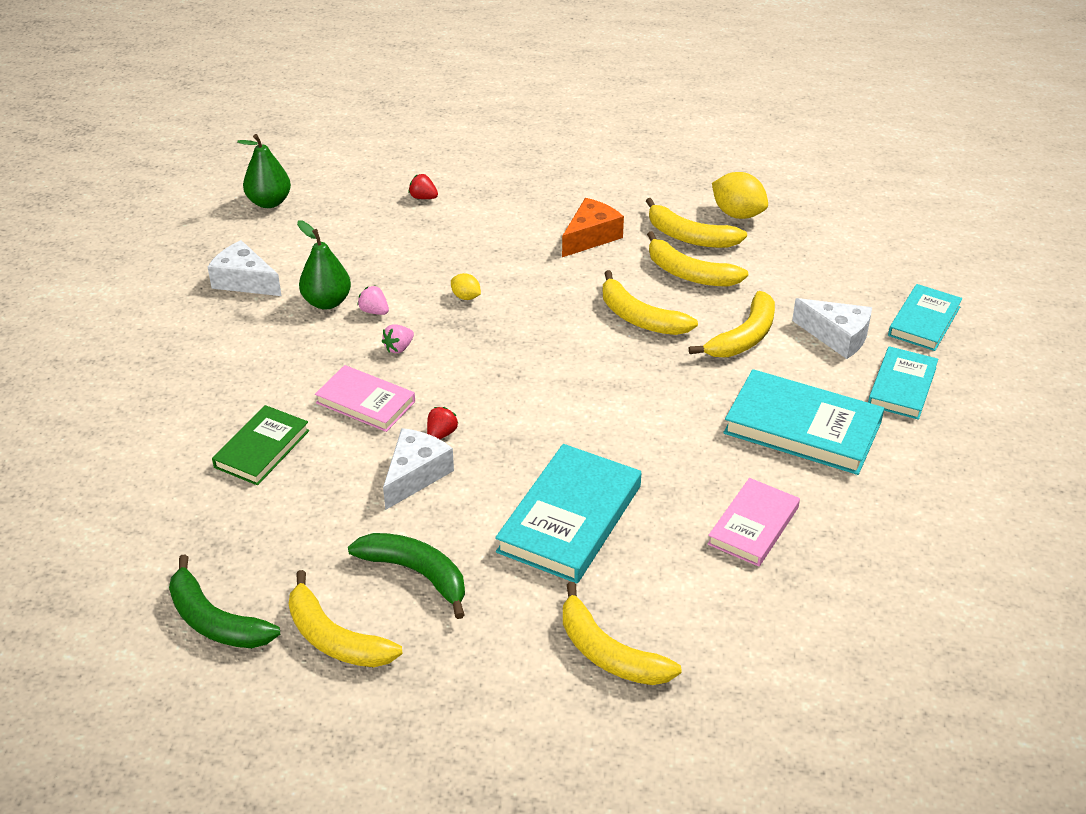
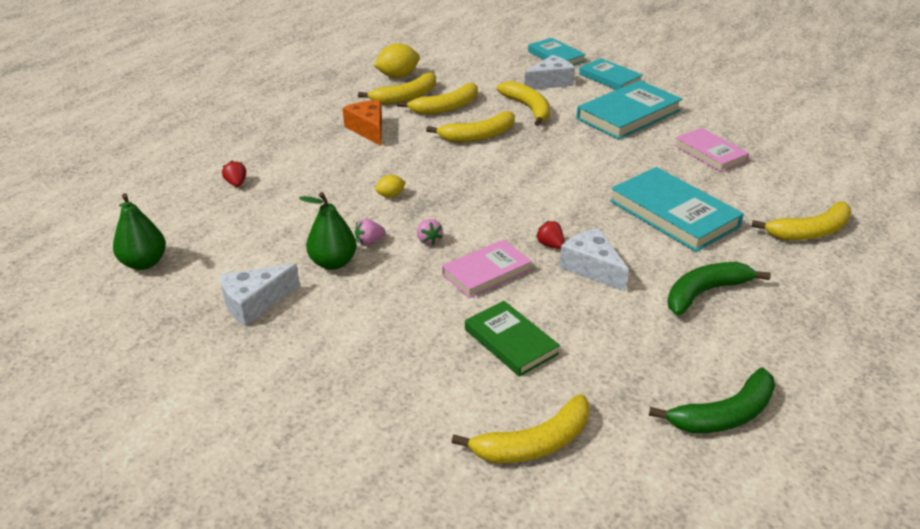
camera: 65 degrees left, 5 degrees down
(335, 638) = (764, 349): yellow banana -> yellow banana (534, 443)
(423, 197) = (236, 183): red strawberry -> red strawberry turned 105 degrees clockwise

